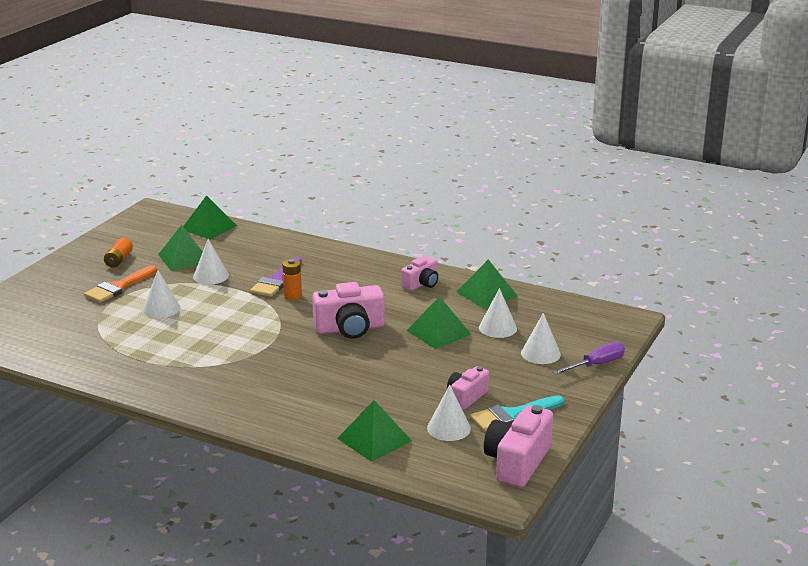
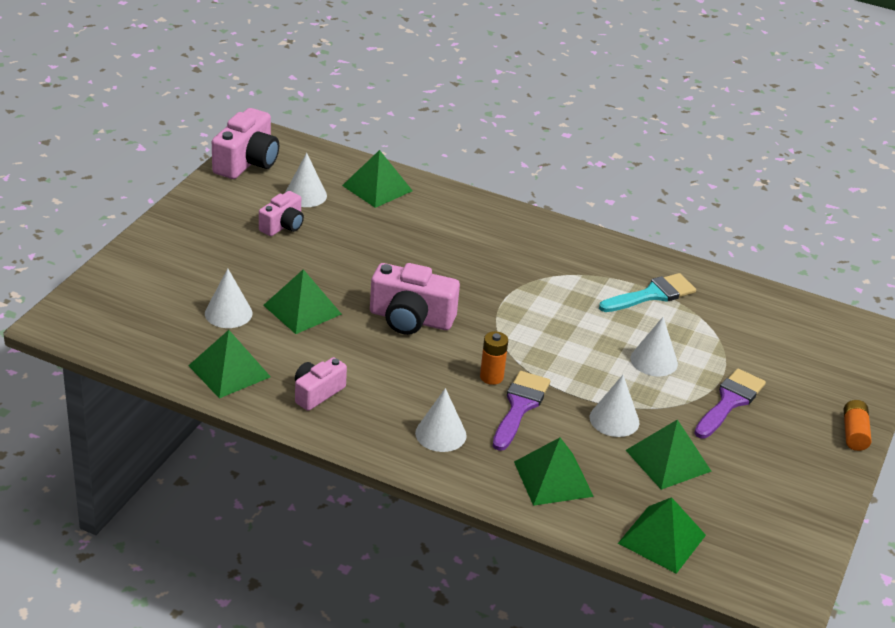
camera: 175 degrees right, 10 degrees up
(118, 287) = (729, 401): orange brush -> purple brush
(119, 260) = (761, 459): orange battery -> orange battery (854, 433)
(265, 249) = (553, 479): none -> green pyramid
(350, 329) = (411, 319): pink camera -> pink camera turned 150 degrees counterclockwise
(512, 415) = (240, 205): turquoise brush -> turquoise brush (652, 294)
(540, 353) = (187, 274): white cone -> white cone (440, 434)
(596, 365) = (129, 257): purple screwdriver -> none

